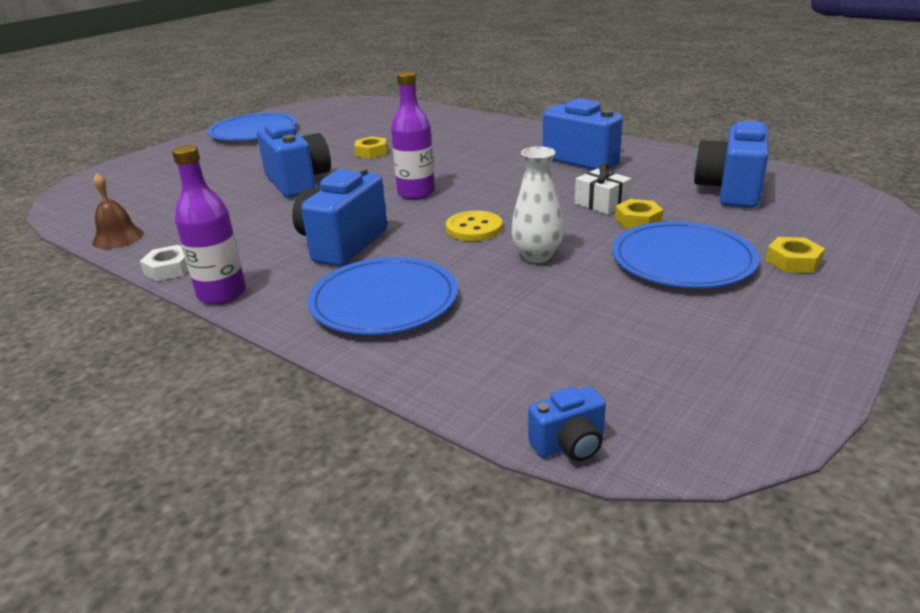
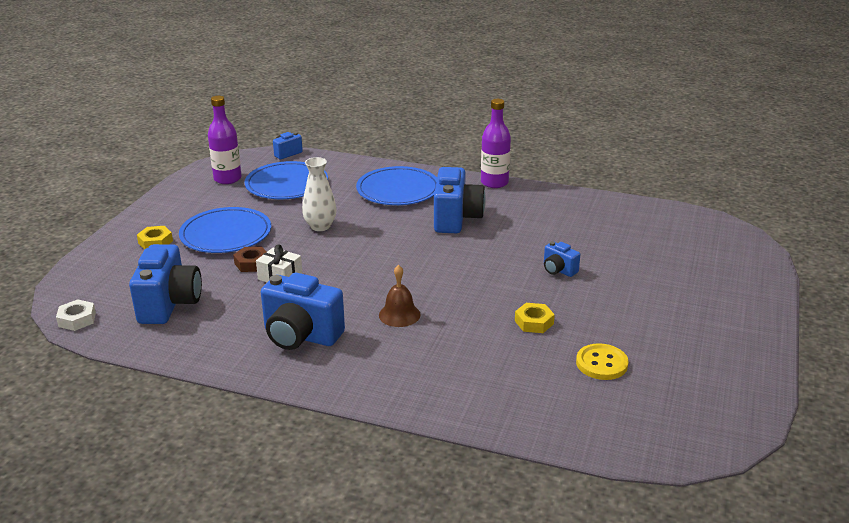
camera: 160 degrees right, 0 degrees up
(118, 237) = (620, 205): brown bell -> brown bell (399, 314)
(169, 269) = (547, 191): white nut -> white nut (77, 319)
(253, 132) = (722, 346): blue plate -> blue plate (286, 184)
(298, 182) = (558, 270): blue camera -> blue camera, size x0.50
(416, 193) = (441, 270): purple bottle -> purple bottle (227, 179)
(474, 228) = (372, 242): yellow button -> yellow button (601, 363)
(638, 220) = (252, 263): yellow nut -> brown nut

